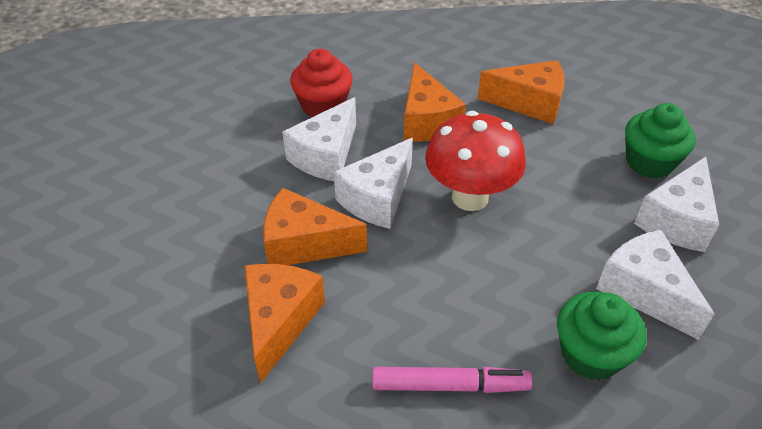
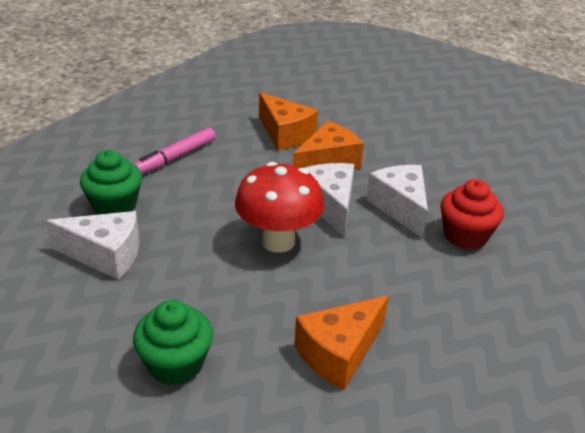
camera: 130 degrees right, 10 degrees down
(427, 121) = (386, 275): orange cheese -> none
(676, 220) = (114, 321): white cheese -> none

